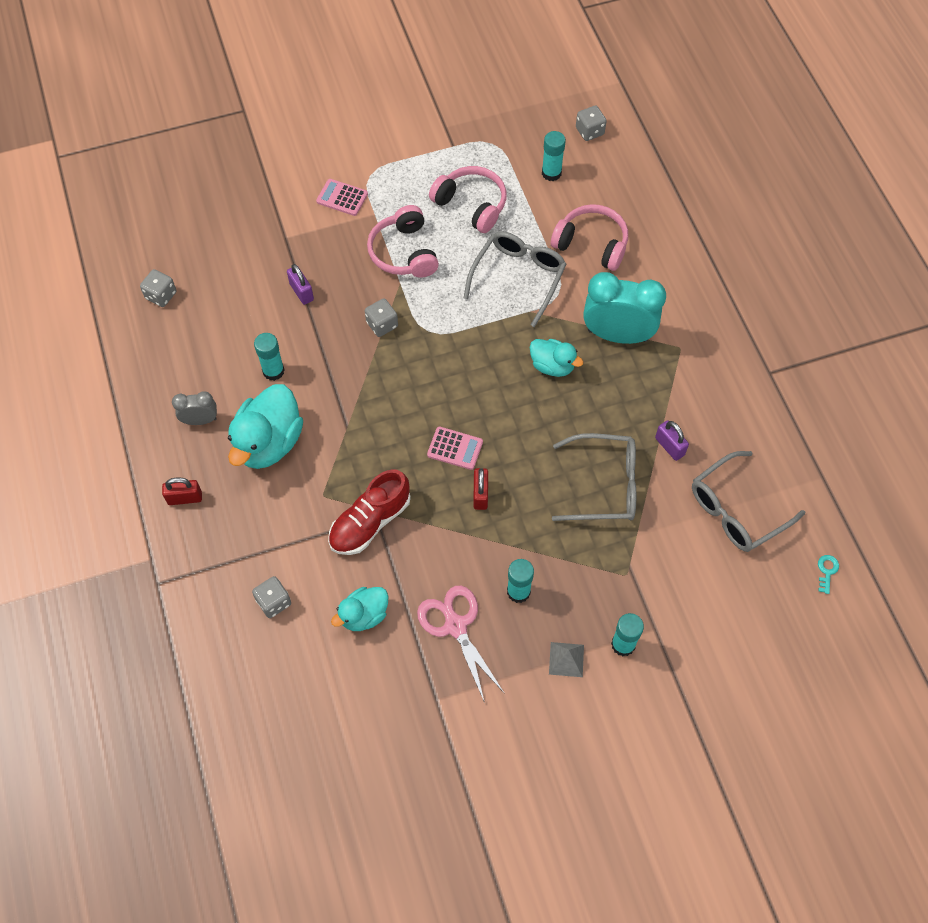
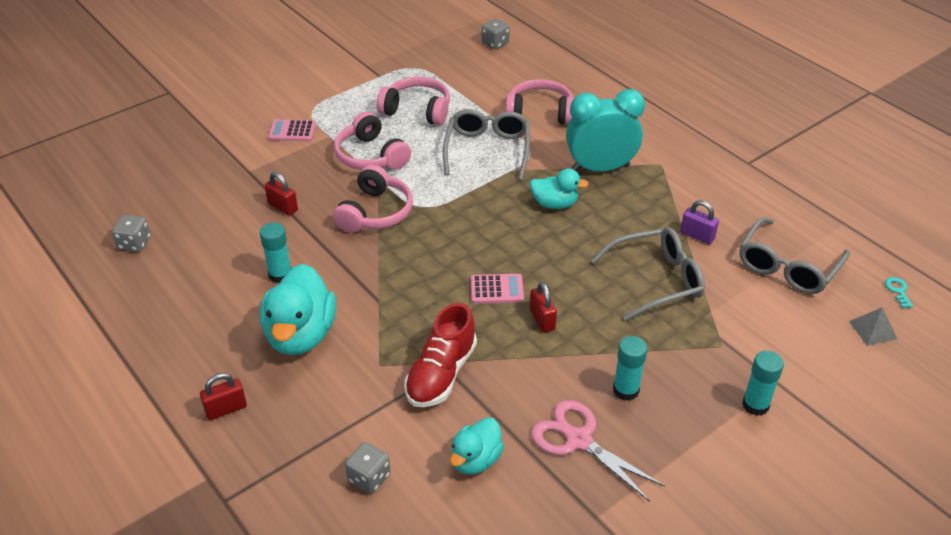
camera: 20 degrees left, 20 degrees down
(200, 420) = (217, 335): grey clock -> none
(301, 292) = (283, 207): purple padlock -> red padlock
(382, 324) = (375, 212): grey dice -> pink headphones
(551, 173) = (477, 75): turquoise glue stick -> none
(566, 659) = (708, 435): grey pyramid -> grey pyramid (873, 330)

